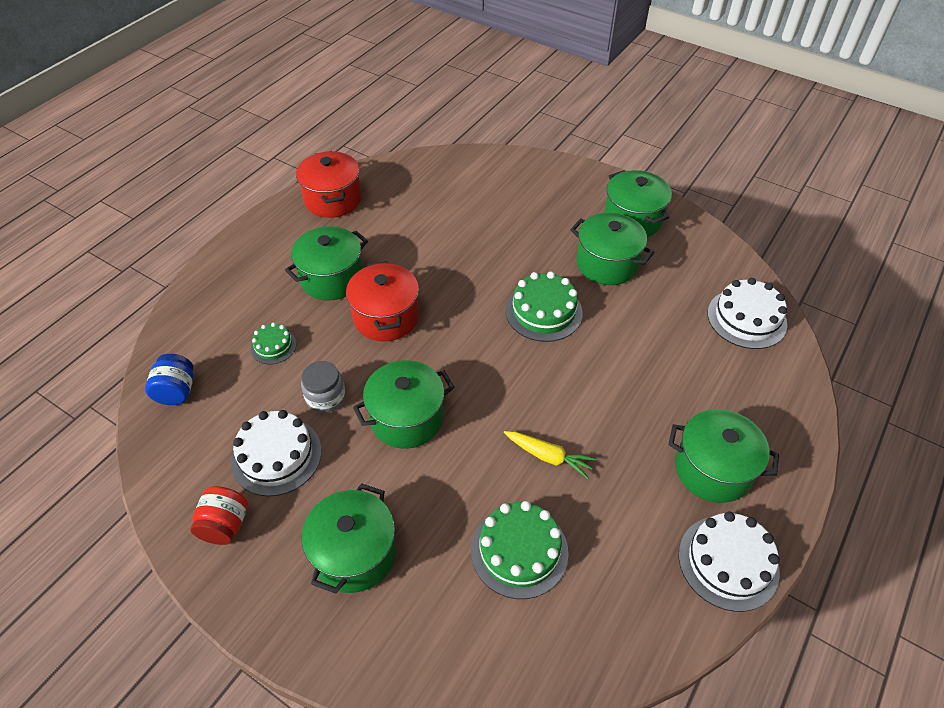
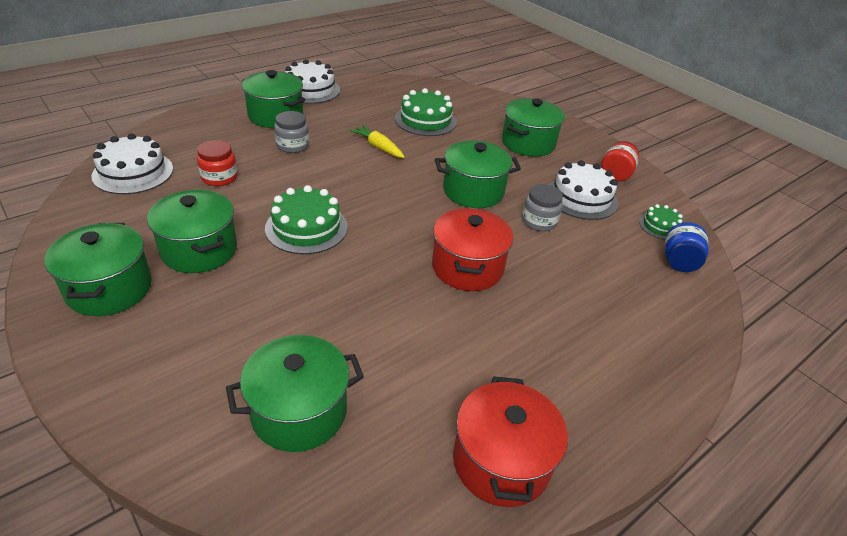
camera: 165 degrees left, 10 degrees down
(273, 346) = (589, 274): green cake -> green cake (660, 226)
(332, 278) = (520, 327): green pot -> green pot (299, 411)
(644, 418) = (292, 145): none -> grey jar
(669, 341) = (219, 177): none -> red jar

